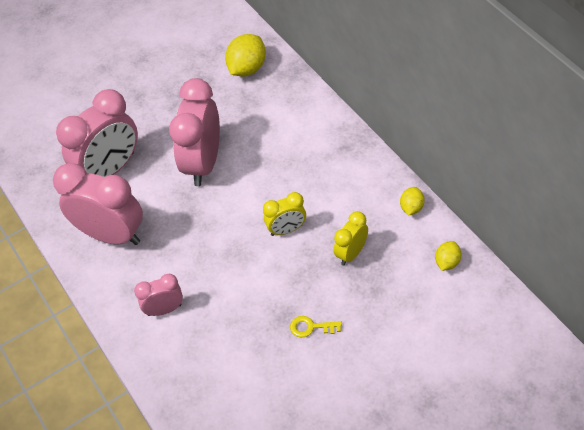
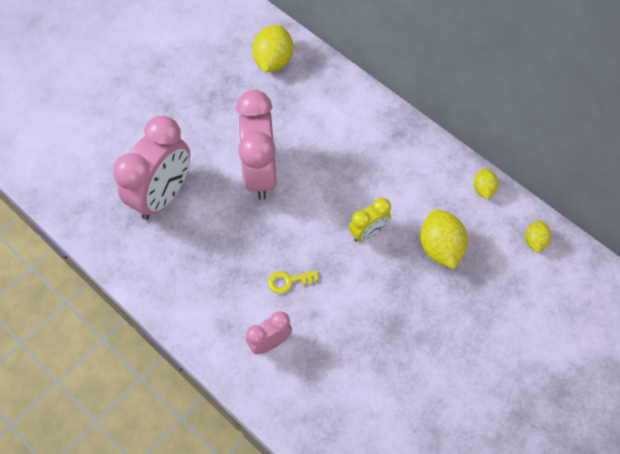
camera: 20 degrees left, 10 degrees up
(112, 235) = (188, 269): pink clock -> none
(311, 327) = (425, 334): yellow key -> yellow key (289, 281)
(351, 253) = (440, 247): yellow clock -> yellow lemon

